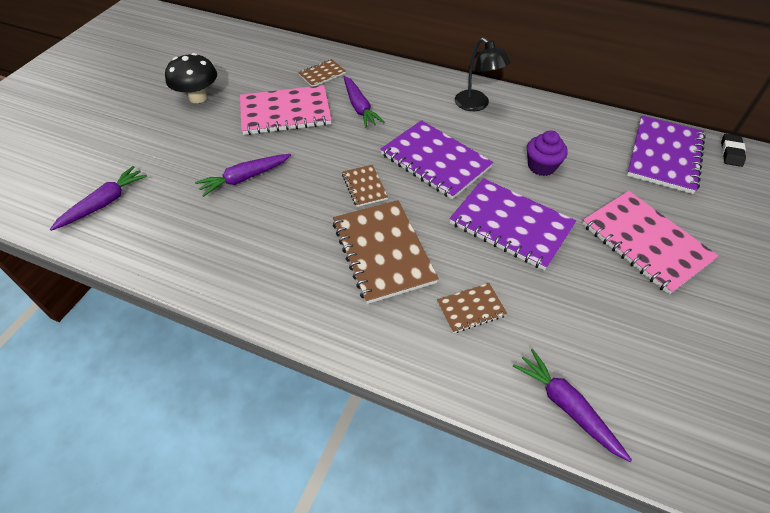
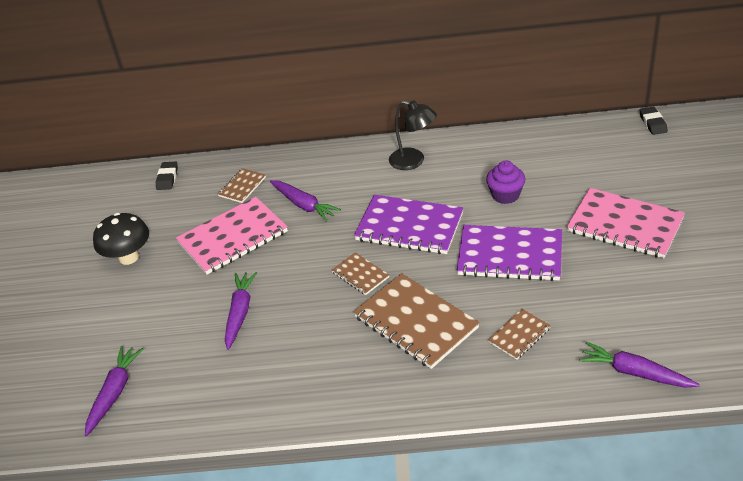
camera: 20 degrees left, 10 degrees down
(245, 178) = (240, 313): purple carrot -> purple carrot turned 150 degrees clockwise
(272, 47) = (167, 178): none -> black eraser
(664, 156) = (601, 146): purple notebook -> none

